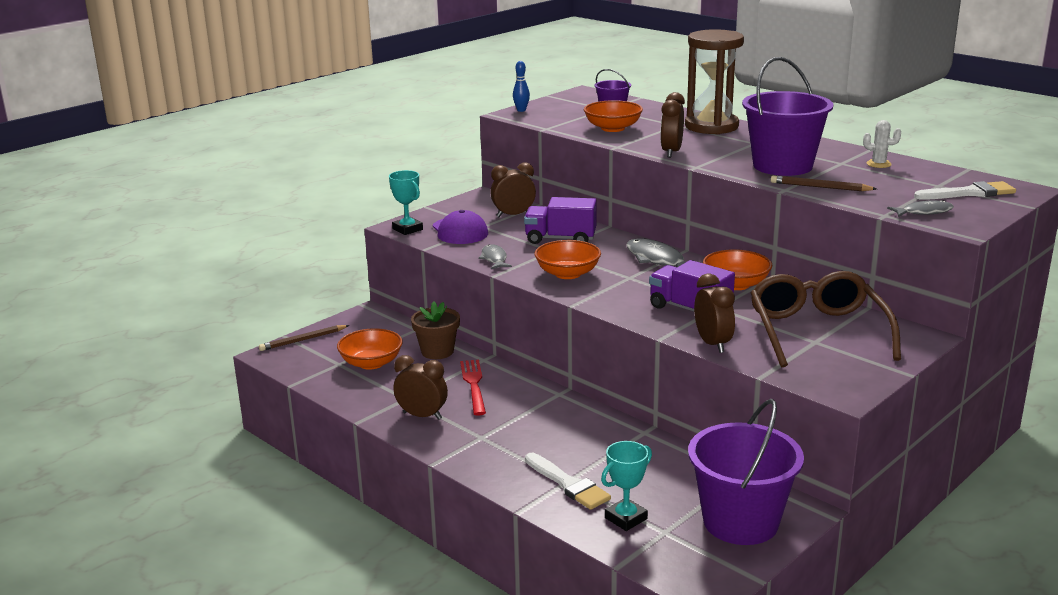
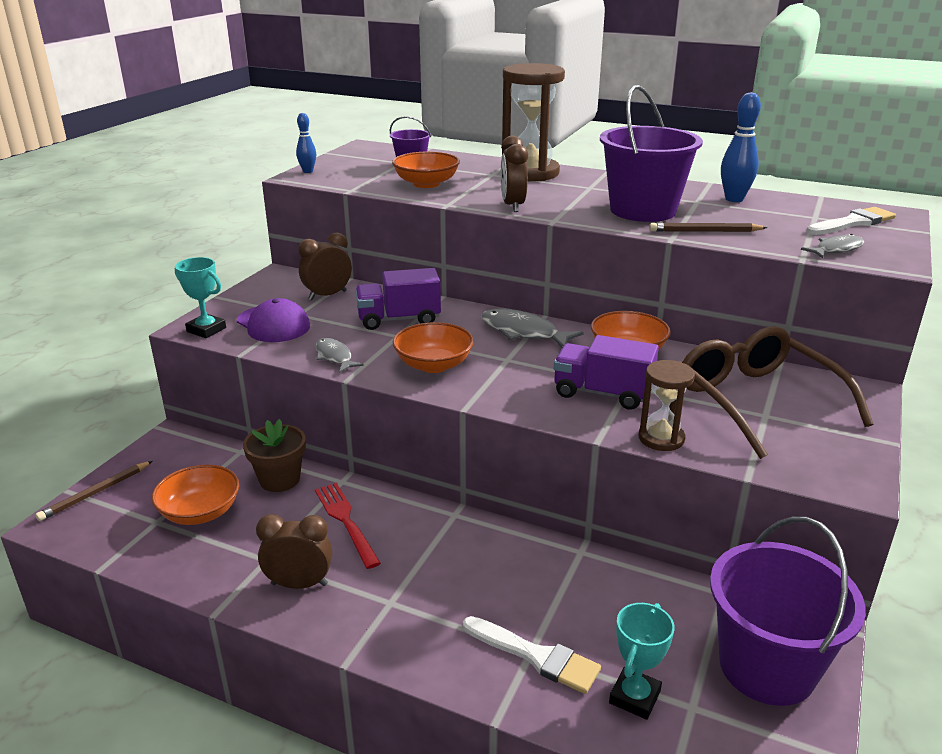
camera: 20 degrees left, 5 degrees up
(712, 344) = (661, 438): brown clock -> brown hourglass
(878, 164) = (734, 199): white cactus -> blue bowling pin

